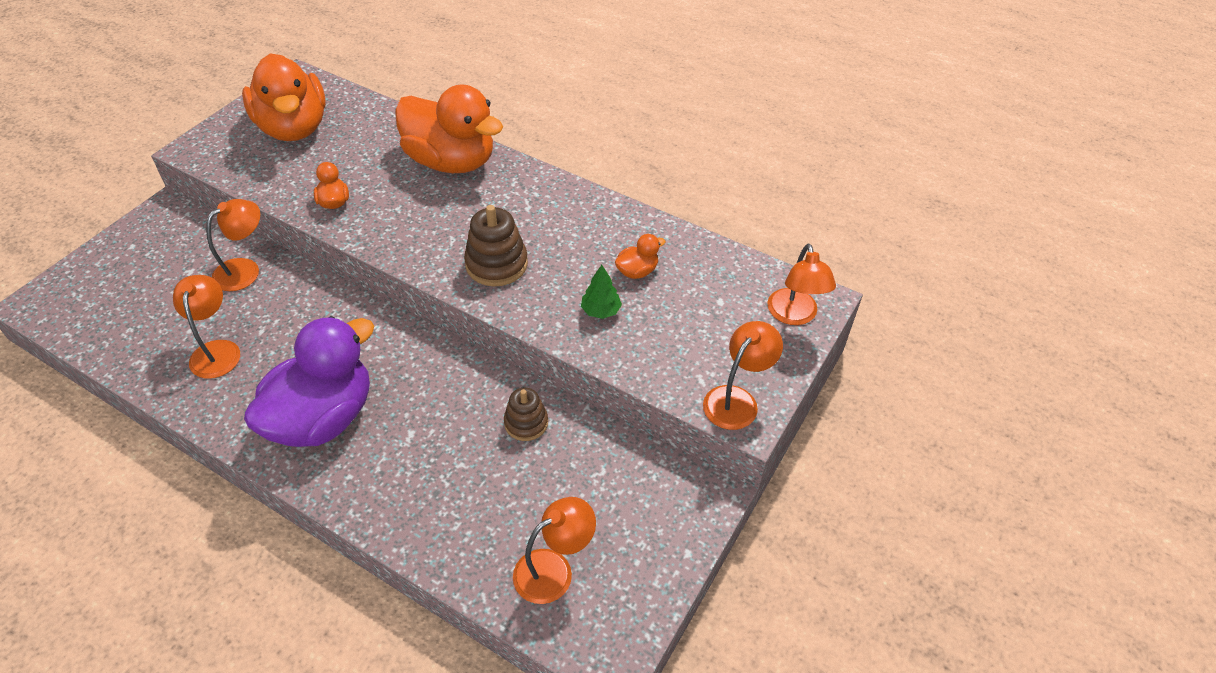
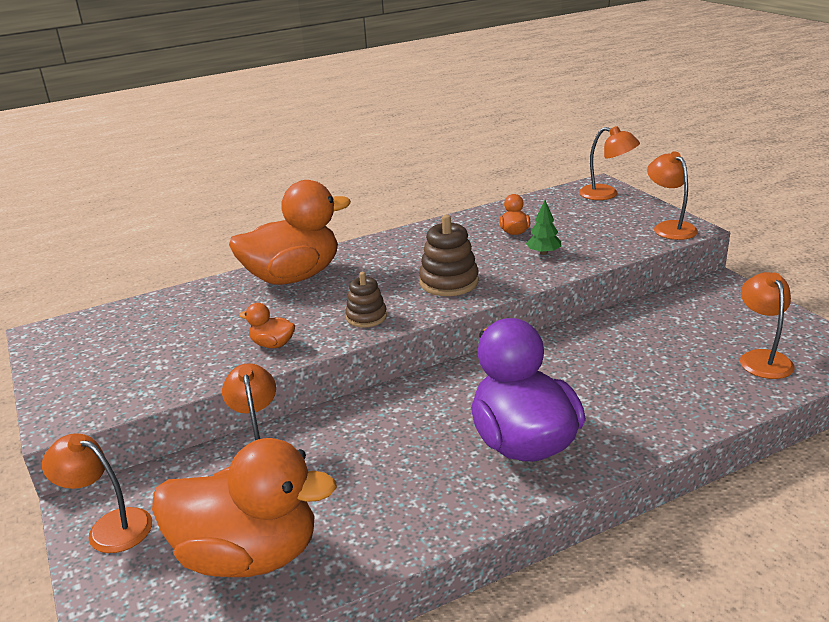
camera: 55 degrees left, 20 degrees down
(216, 350) = (367, 498): orange lamp -> orange lamp (110, 527)
(293, 128) = (123, 348): orange duck -> orange duck (249, 555)
(526, 423) = (605, 338): brown stacking toy -> brown stacking toy (366, 317)

